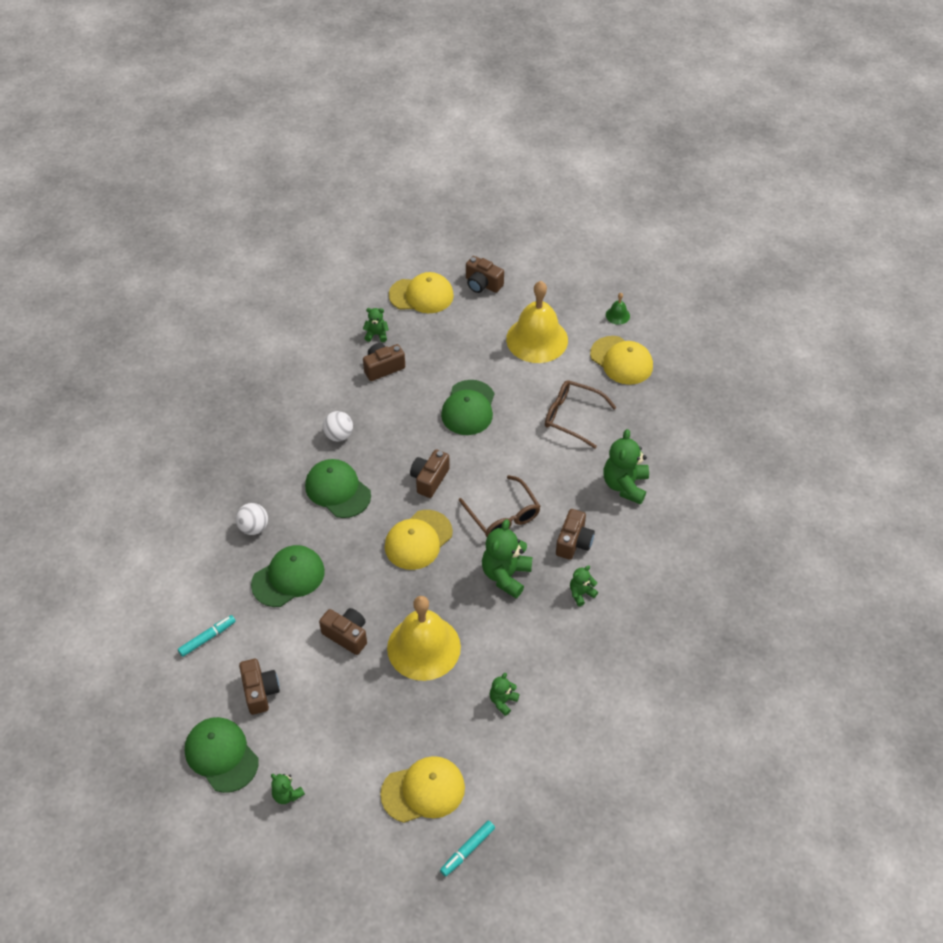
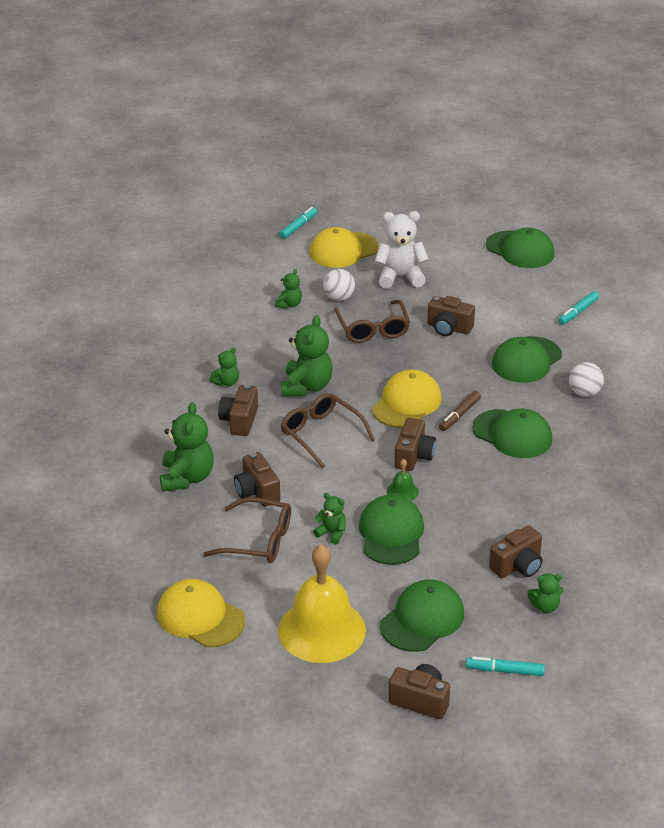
camera: 170 degrees right, 15 degrees down
(260, 691) = (509, 286): brown camera -> brown camera (257, 492)
(287, 794) = (454, 237): green teddy bear -> green teddy bear (332, 533)
(339, 435) = (537, 485): white ball -> white ball (339, 298)
(372, 729) = (400, 277): none -> white teddy bear
(375, 518) = (459, 415): none -> brown marker
(421, 295) = (505, 671): yellow cap -> turquoise marker
(424, 647) = (372, 329): yellow bell -> brown glasses
(465, 337) = (422, 619): none -> green cap
(617, 315) = (210, 680): green bell -> green bell (402, 491)

